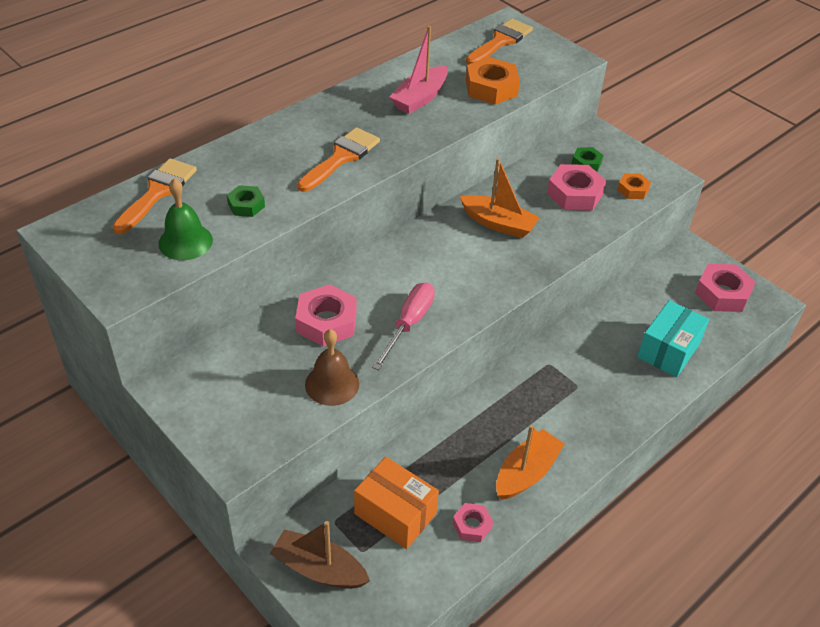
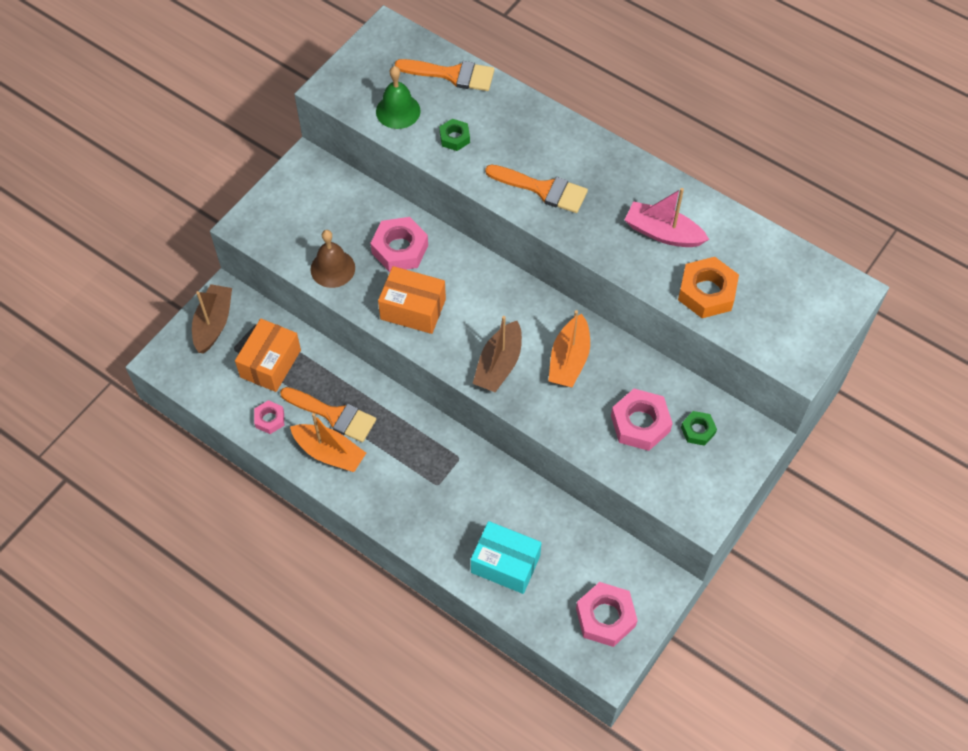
camera: 80 degrees right, 15 degrees up
(409, 324) = (413, 309): pink screwdriver -> orange box
(493, 271) = (499, 365): none -> brown boat
(500, 41) = (804, 288): orange brush -> orange brush (333, 415)
(633, 190) = (667, 479): orange nut -> none

